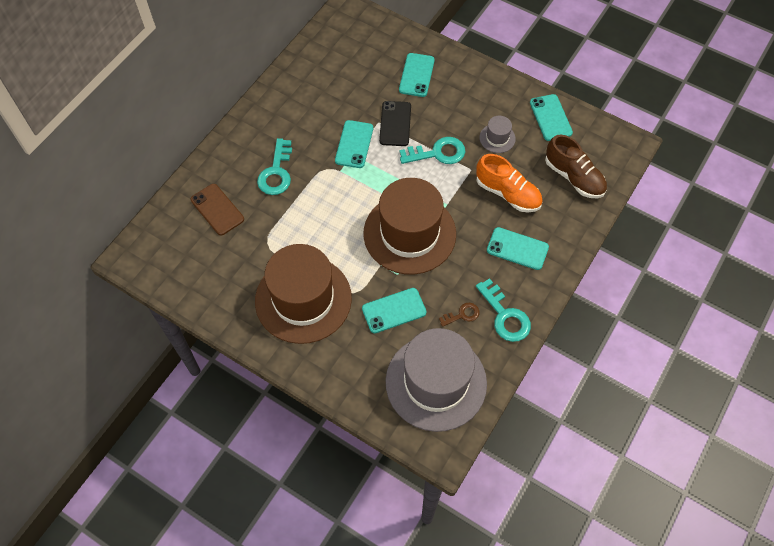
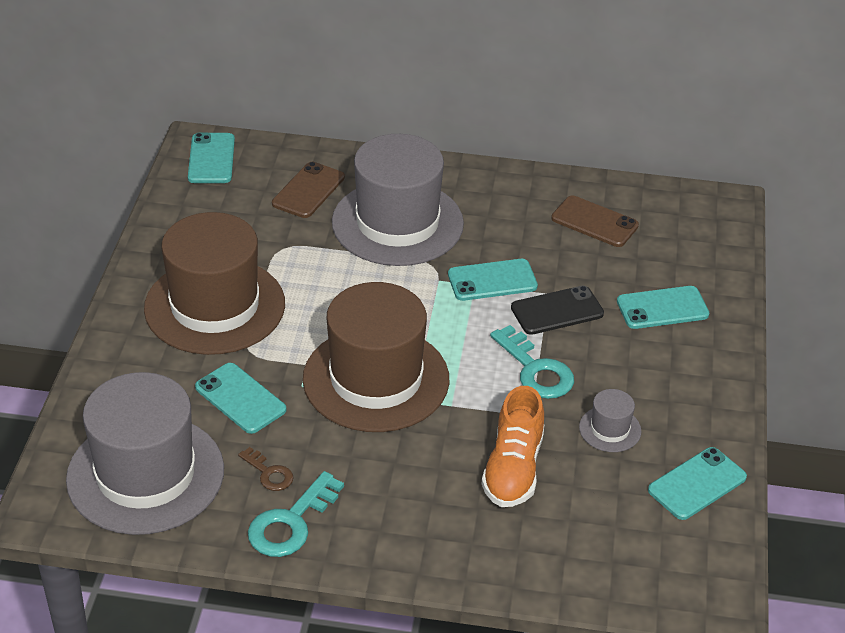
camera: 65 degrees right, 20 degrees down
(276, 172) = (397, 223): turquoise key -> grey hat
(329, 74) = (594, 222): none -> brown phone
(517, 249) = (418, 506): turquoise phone -> turquoise phone (211, 159)
(574, 177) = (597, 543): brown shoe -> none

